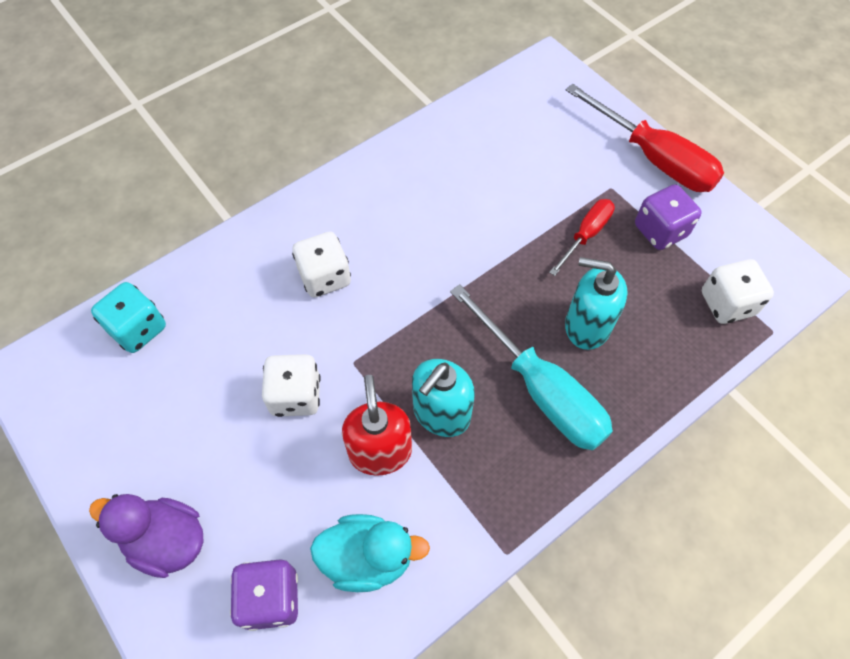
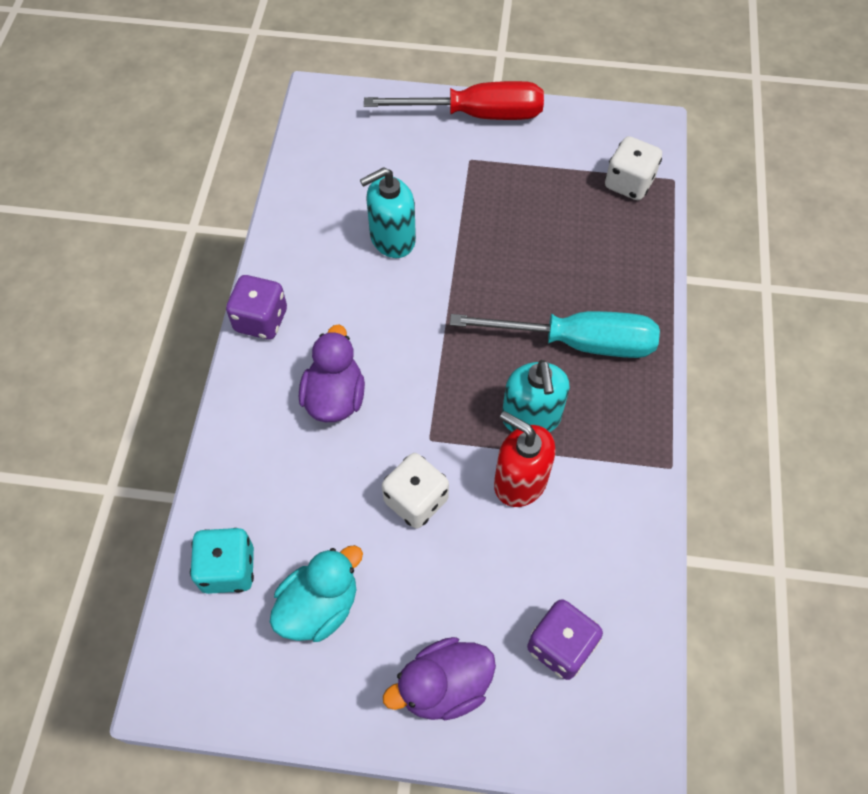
camera: 45 degrees left, 0 degrees up
(325, 277) = (335, 397): white dice -> purple duck
(368, 558) = (592, 556): turquoise duck -> turquoise duck (319, 606)
(586, 235) = (490, 208): red screwdriver -> none
(587, 326) = (559, 273): turquoise soap dispenser -> turquoise soap dispenser (392, 239)
(660, 231) = (536, 165): purple dice -> purple dice (261, 320)

